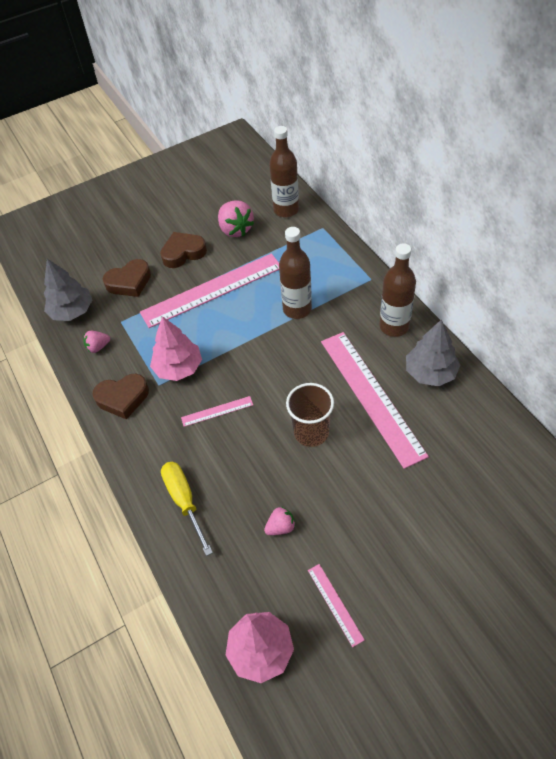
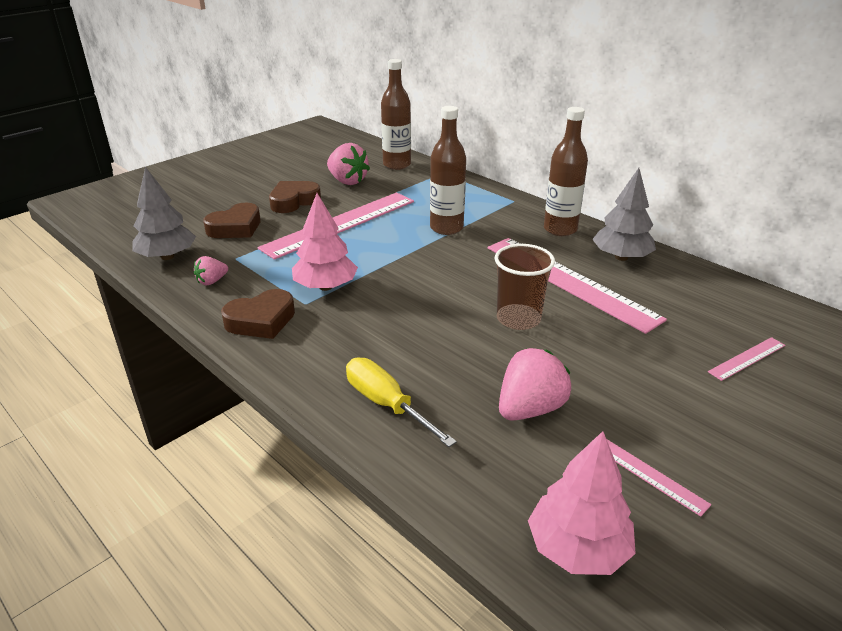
camera: 20 degrees left, 20 degrees down
(217, 411) = (392, 316): pink ruler -> pink ruler (747, 358)
(280, 527) = (530, 409): pink strawberry -> pink strawberry, size x1.81

